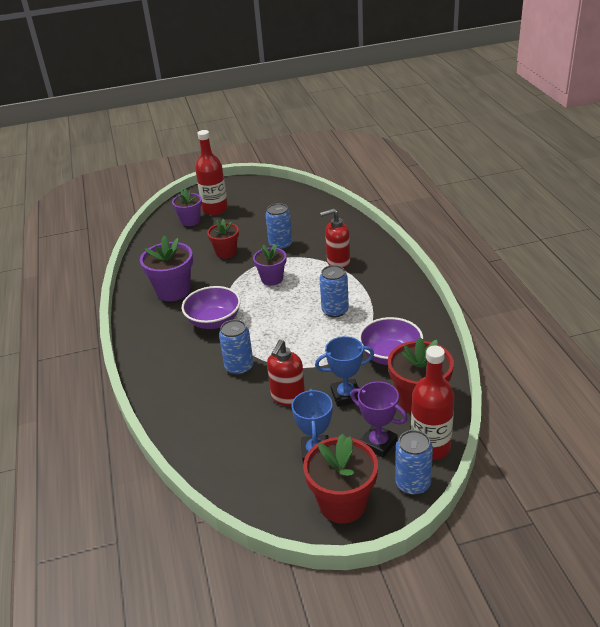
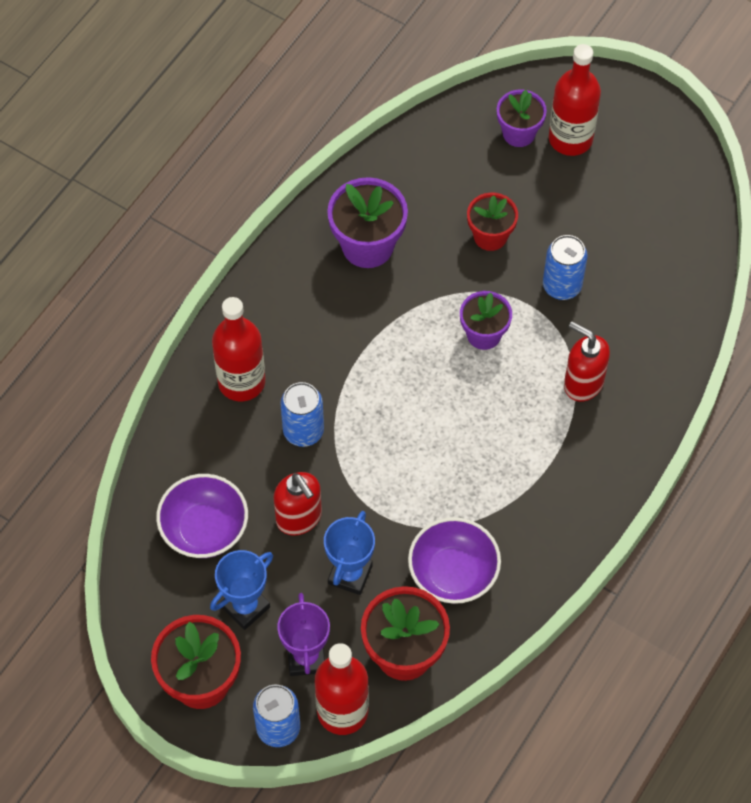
camera: 45 degrees right, 25 degrees up
(179, 375) = (241, 382): none -> red bottle
(214, 321) = (353, 339): purple bowl -> purple bowl (204, 529)
(288, 397) = (299, 518): red soap dispenser -> red soap dispenser turned 105 degrees counterclockwise
(335, 310) = (484, 453): blue can -> none
(346, 395) = (350, 574): blue trophy -> blue trophy turned 75 degrees clockwise

